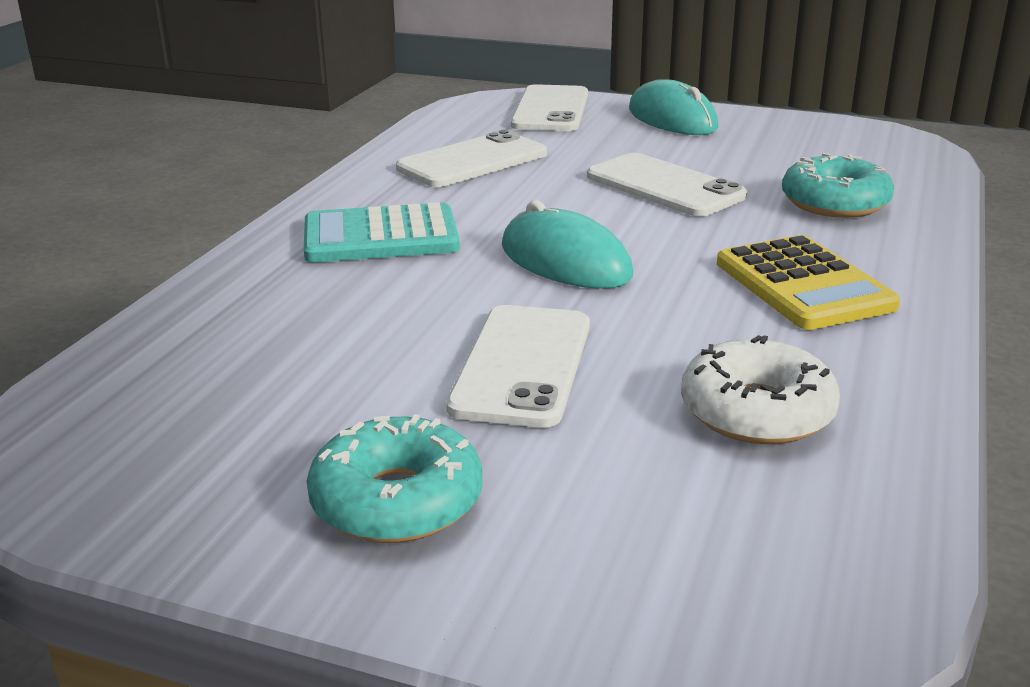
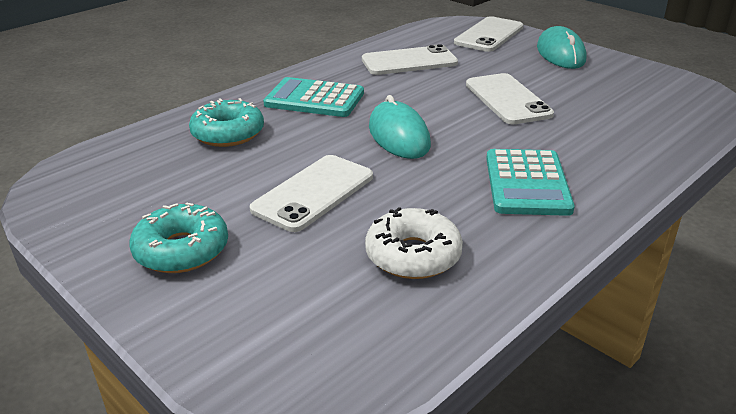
camera: 25 degrees right, 5 degrees up
(803, 285) = (527, 183): yellow calculator -> turquoise calculator
(834, 203) = (608, 132): turquoise donut -> turquoise donut (228, 133)

